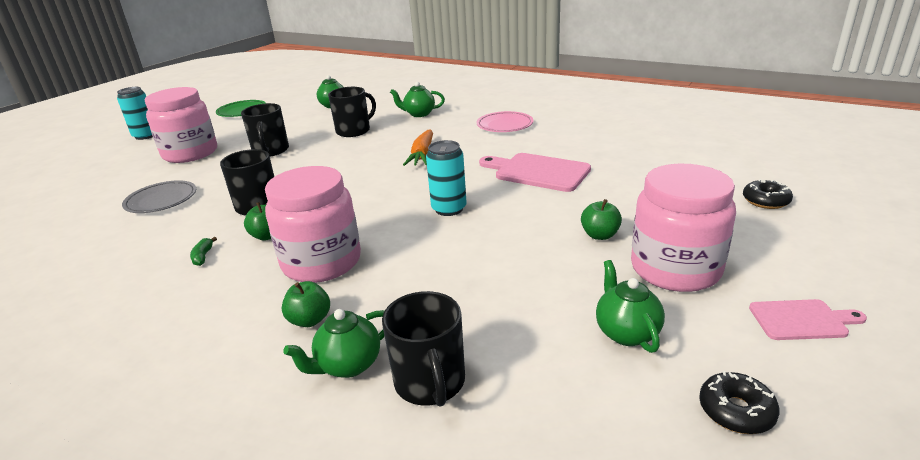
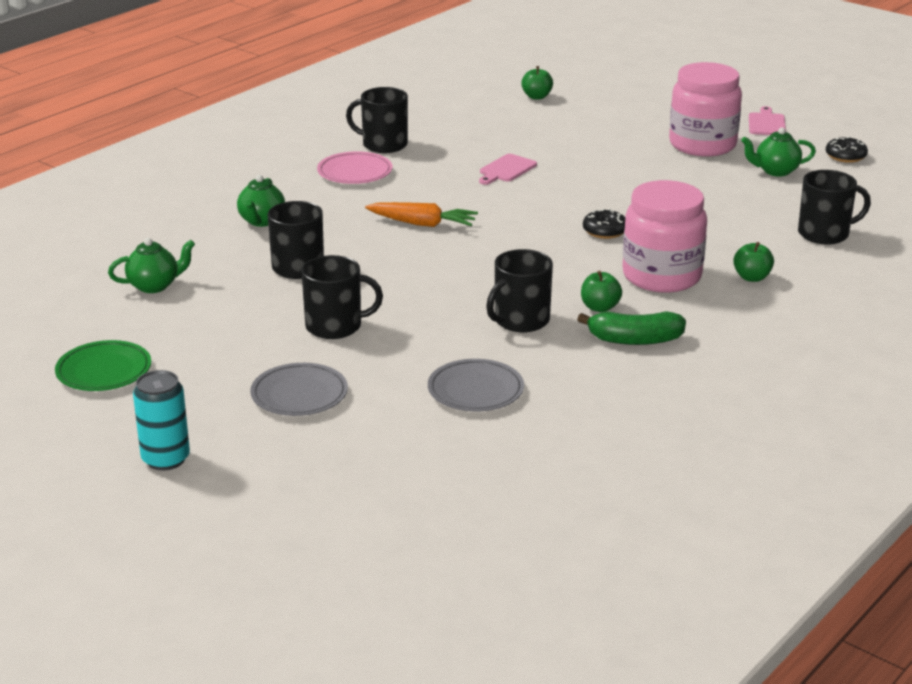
camera: 85 degrees left, 0 degrees up
(190, 153) = (299, 395): pink jar -> grey plate
(203, 256) = (634, 340): green banana -> green banana, size x2.07
(348, 365) = (807, 261): green teapot -> none
(449, 209) = (573, 216): turquoise can -> none
(538, 172) = (506, 169): pink cutting board -> pink cutting board, size x0.58
(561, 126) = (383, 144): none -> black mug
(600, 235) = (646, 161): green apple -> green apple (536, 97)
(765, 201) = (608, 97): black donut -> black donut (604, 231)

